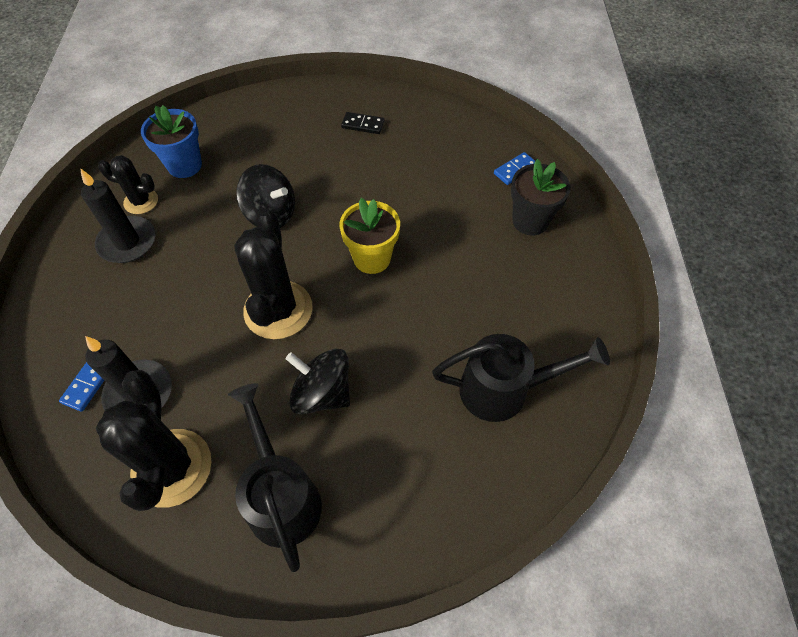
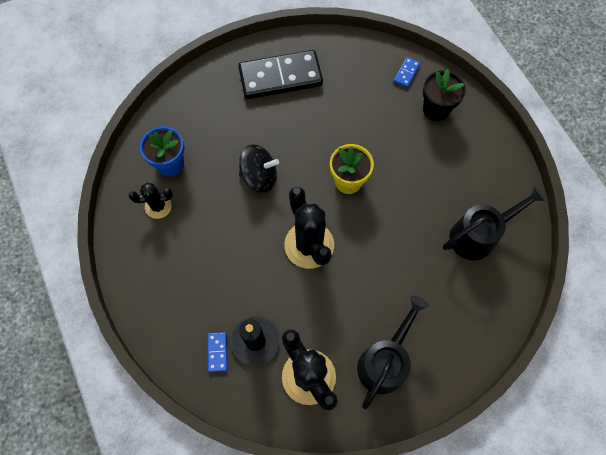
camera: 25 degrees left, 10 degrees up
(127, 242) = (171, 241): black candle -> none
(281, 495) = (385, 361): black watering can -> black watering can turned 75 degrees clockwise
(322, 393) = (371, 287): black spinning top -> none
(363, 125) = (280, 77): black domino -> black domino, size x2.49

